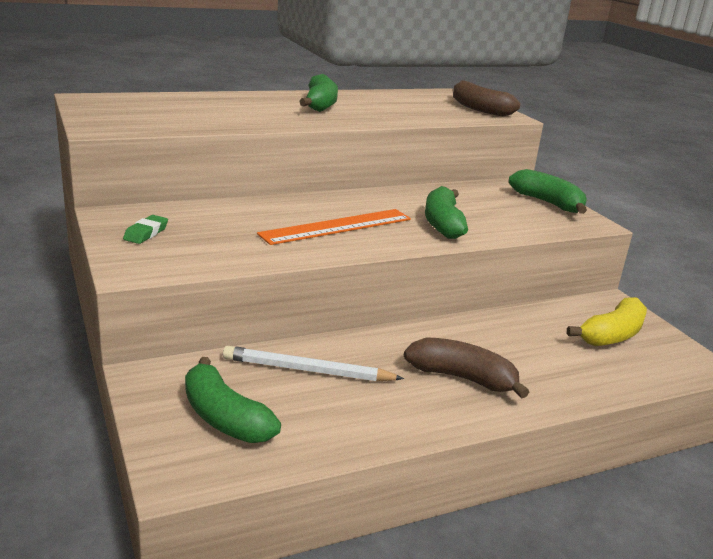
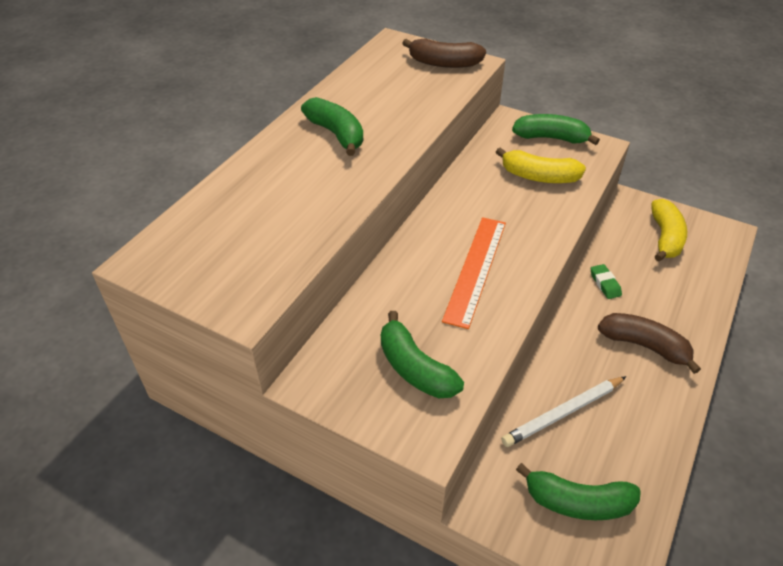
camera: 35 degrees left, 20 degrees up
(146, 233) = (370, 385): green eraser -> green eraser (605, 284)
(443, 224) = (529, 214): green banana -> green banana (414, 368)
(462, 378) = (644, 346): brown banana -> brown banana turned 45 degrees clockwise
(492, 213) = (539, 177): none -> yellow banana

